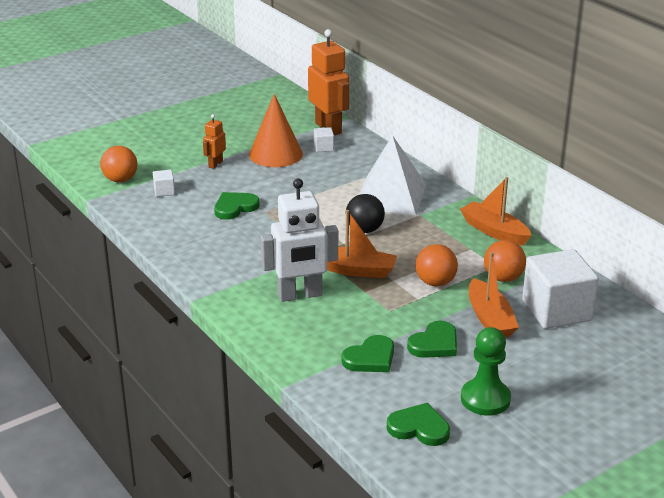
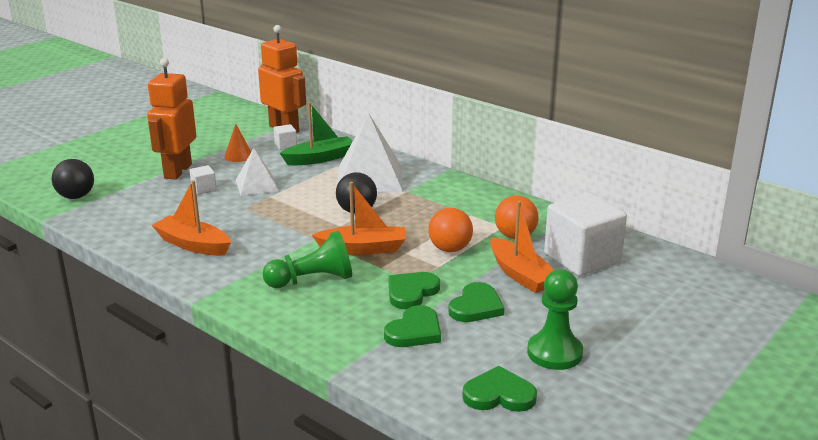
camera: 15 degrees left, 5 degrees down
(120, 180) = (76, 197): orange ball -> black ball
(164, 191) = (129, 201): white cube -> white cube (204, 189)
(215, 164) = (177, 171): orange robot -> orange robot, size x2.00
(235, 207) = (212, 207): green heart -> green heart (411, 292)
(275, 154) = (238, 156): orange cone -> orange cone, size x0.51
(282, 189) = (257, 185): none -> white pyramid
(300, 295) = (312, 280): white robot -> green pawn
(351, 167) = (320, 158): none -> green boat
(494, 231) = (486, 197): orange boat -> orange boat (193, 245)

